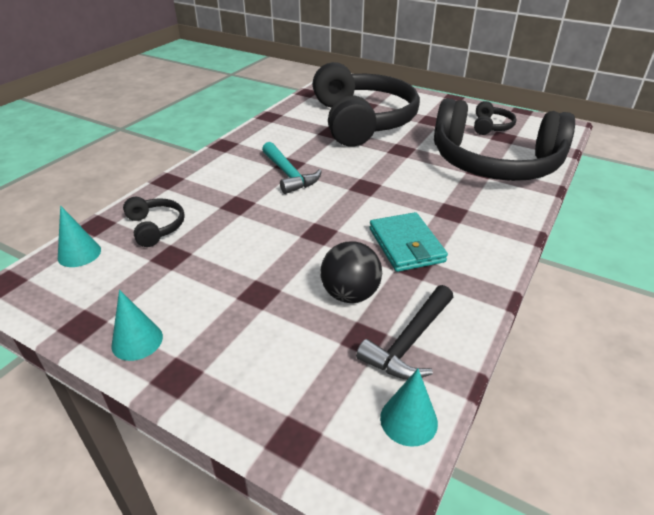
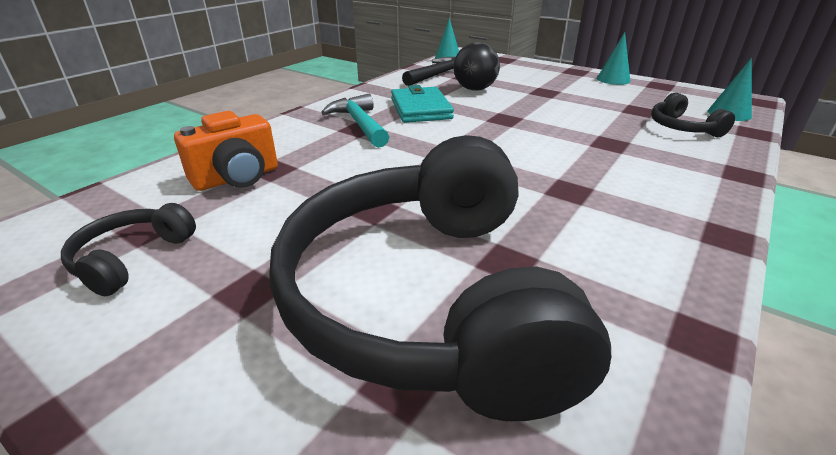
camera: 175 degrees left, 5 degrees down
(289, 175) = (562, 174): turquoise hammer -> turquoise hammer (359, 124)
(494, 163) = (237, 178): black headphones -> orange camera

